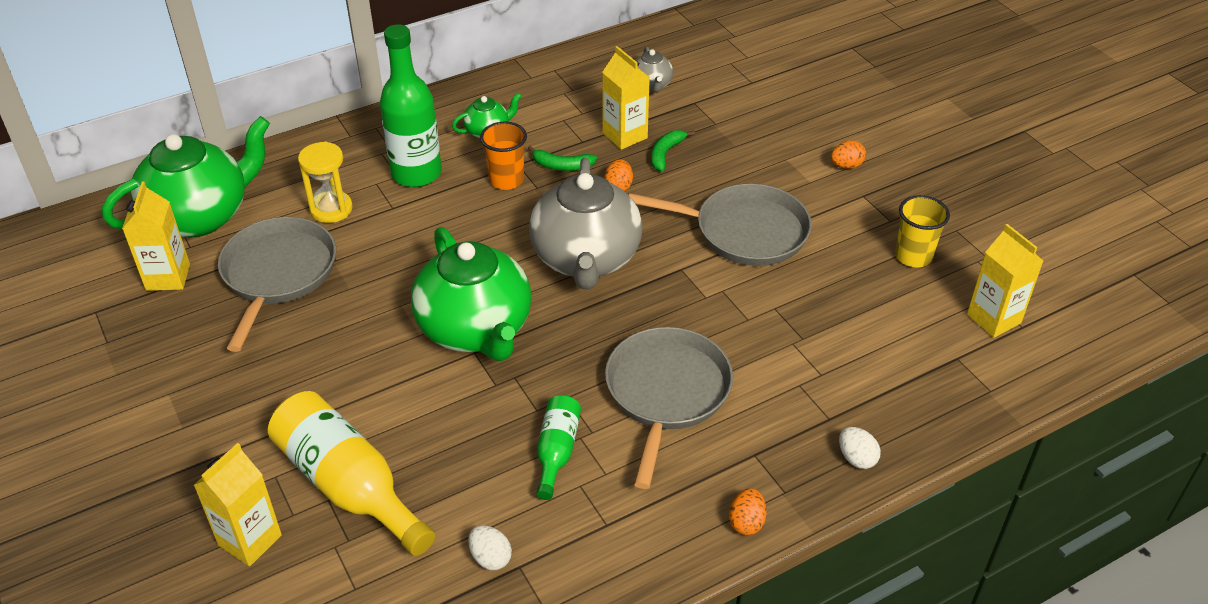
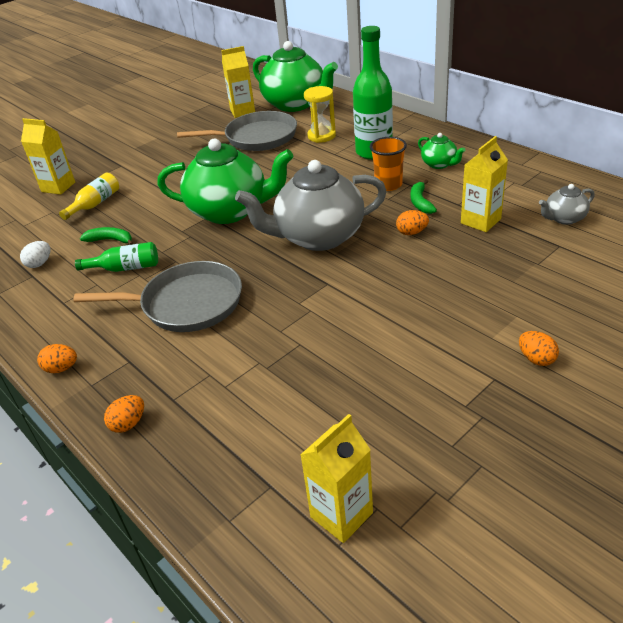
camera: 80 degrees right, 5 degrees down
(349, 485) = (95, 204): yellow bottle -> yellow bottle, size x0.54
(475, 329) = (230, 211): green teapot -> green teapot turned 135 degrees counterclockwise
(665, 154) = (471, 246): green banana -> green banana (110, 240)
(745, 232) = (392, 309): grey pan -> none
(856, 458) = (128, 424): white egg -> orange egg
(913, 256) = (415, 431): yellow cup -> none

